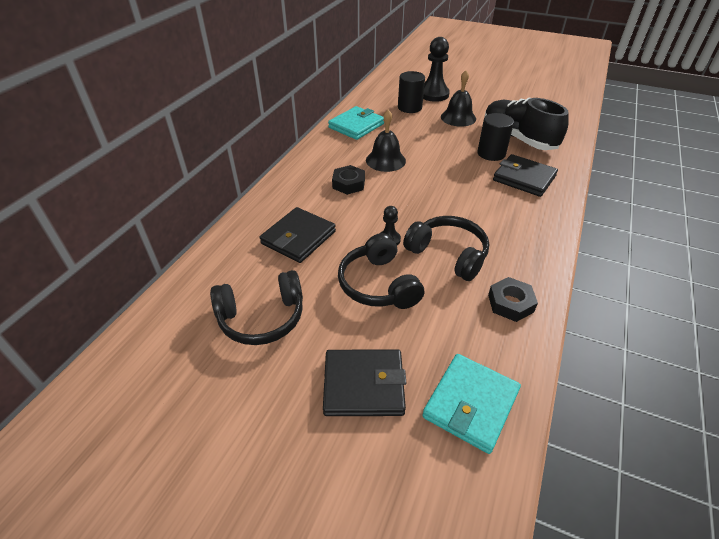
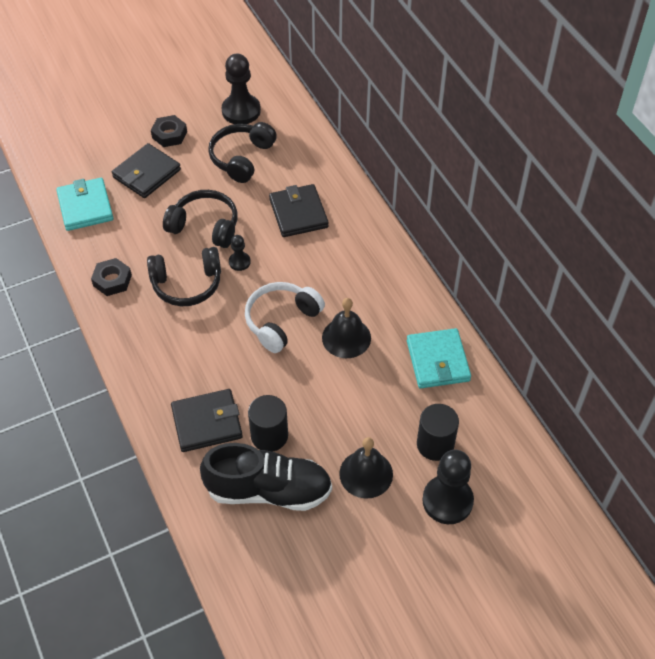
camera: 130 degrees right, 10 degrees up
(180, 370) = (241, 111): none -> black pawn
(348, 184) = (336, 285): black nut -> black nut (169, 135)
(411, 190) = (281, 321): none -> white headphones

